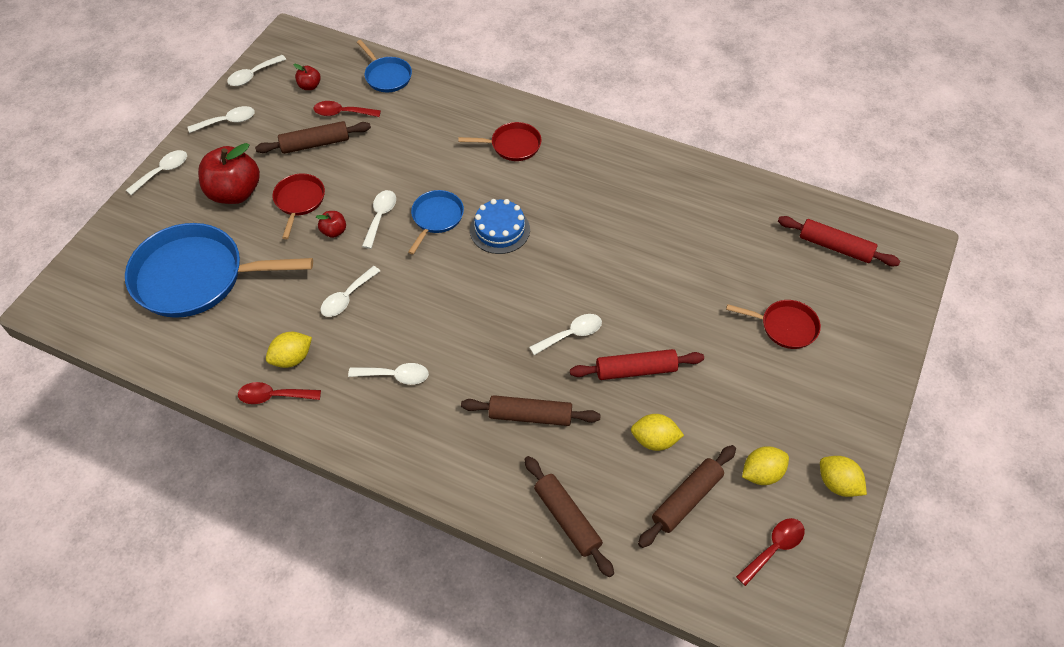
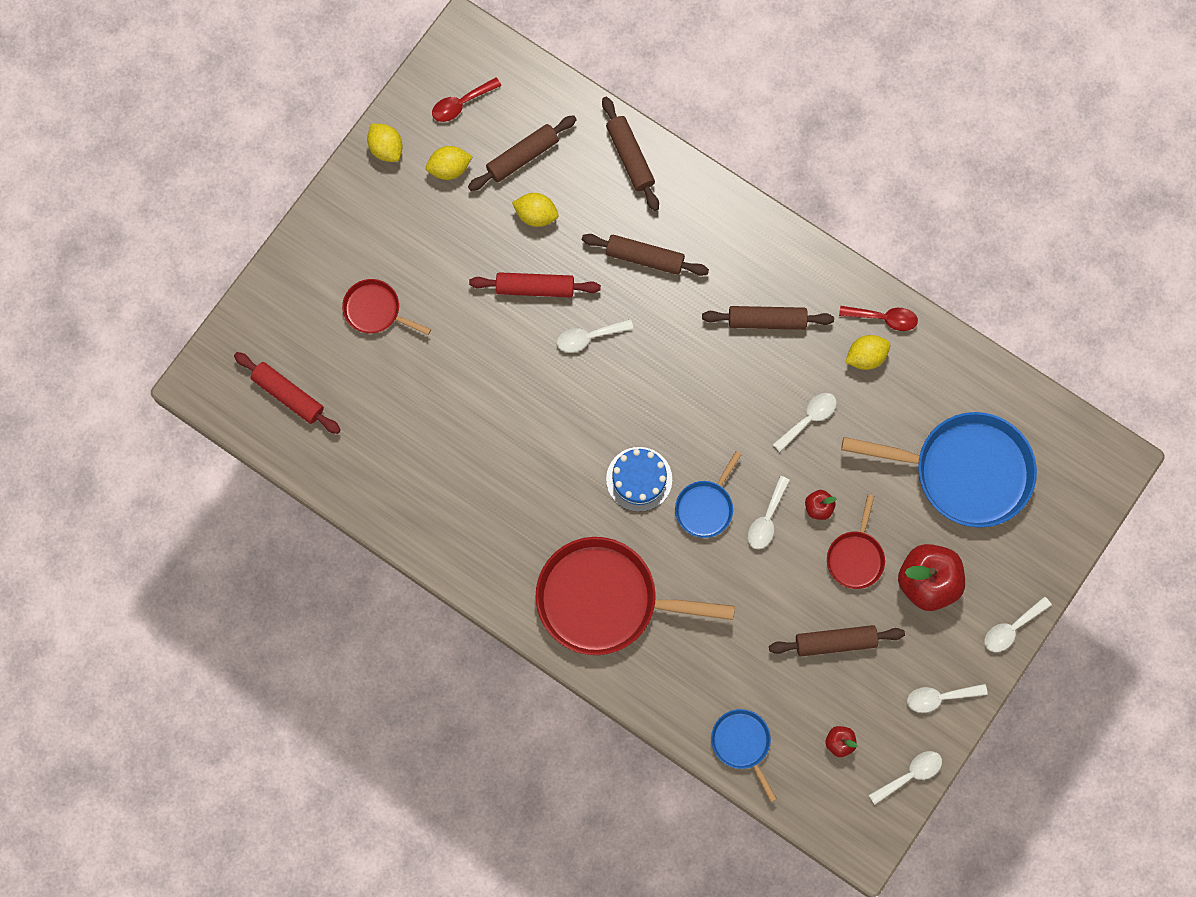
camera: 170 degrees left, 20 degrees up
(342, 113) = (801, 688): red spoon -> none
(395, 376) = (767, 320): white spoon -> brown rolling pin
(512, 145) = (605, 599): red pan -> red pan, size x2.04

